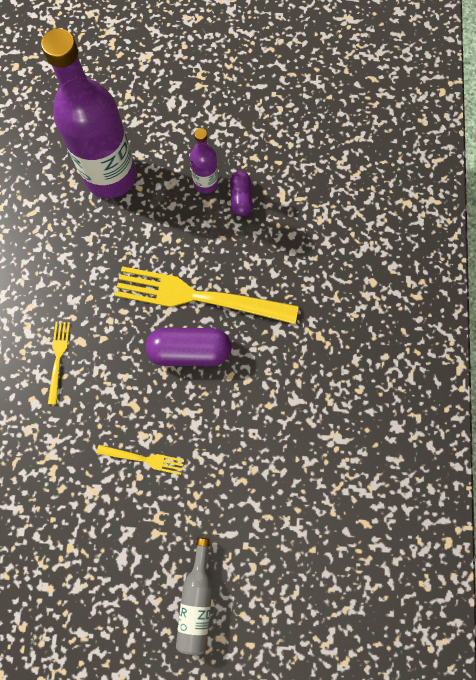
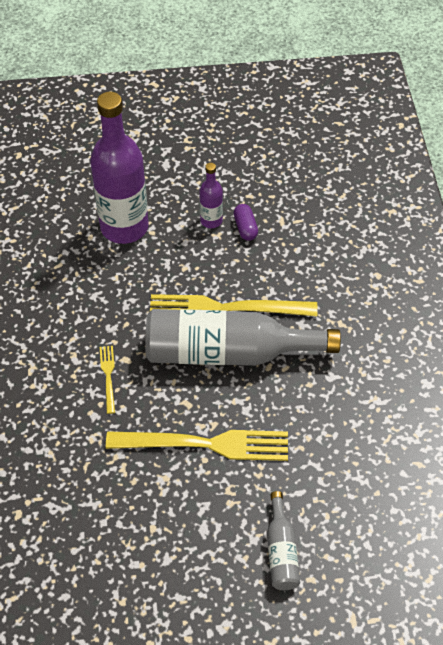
camera: 10 degrees left, 20 degrees down
(144, 459) = (205, 444): yellow fork -> yellow fork, size x2.22
(190, 351) = (227, 352): purple capsule -> grey bottle

